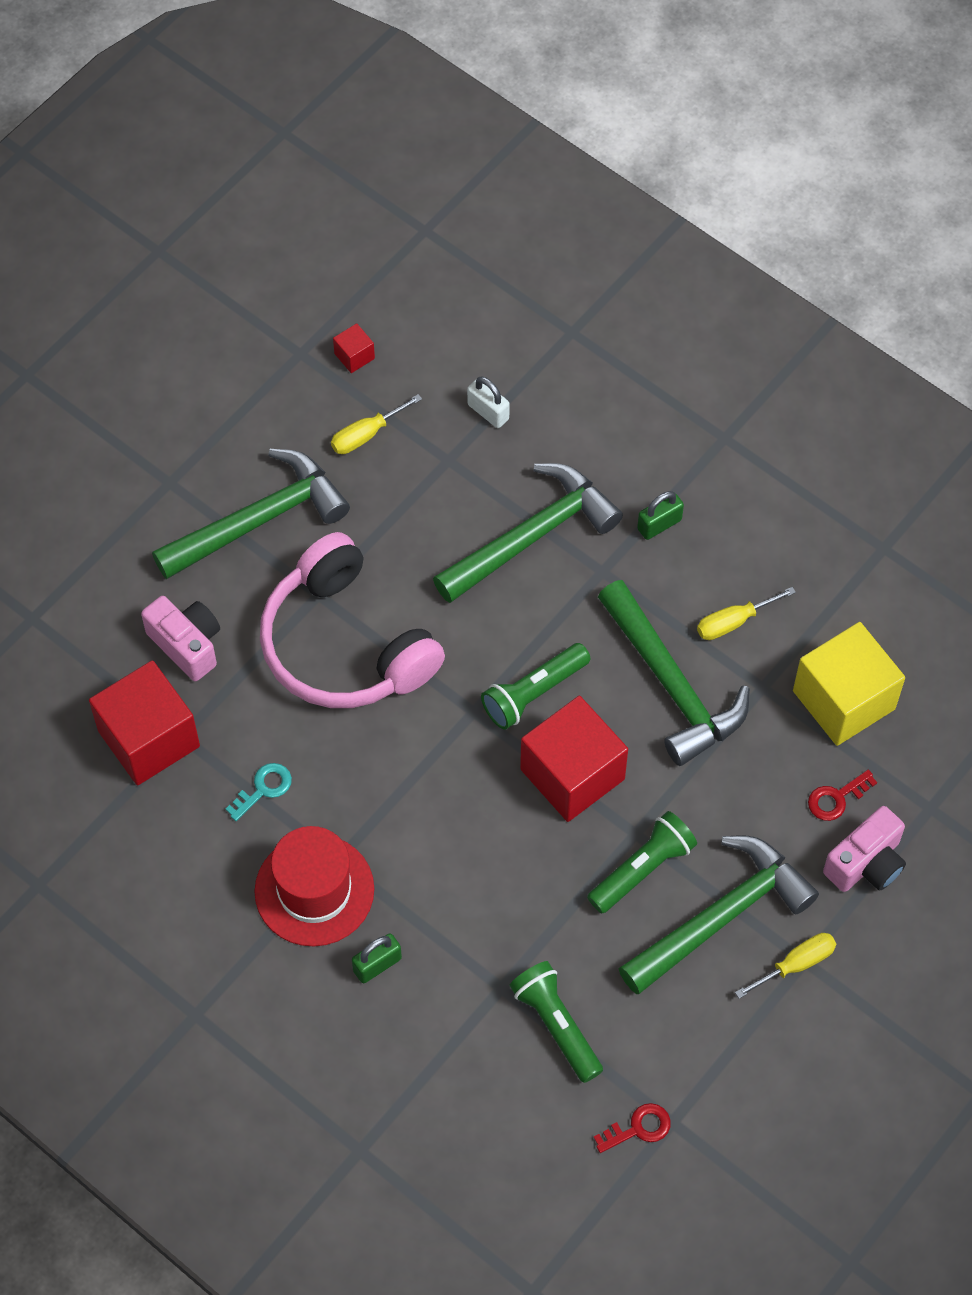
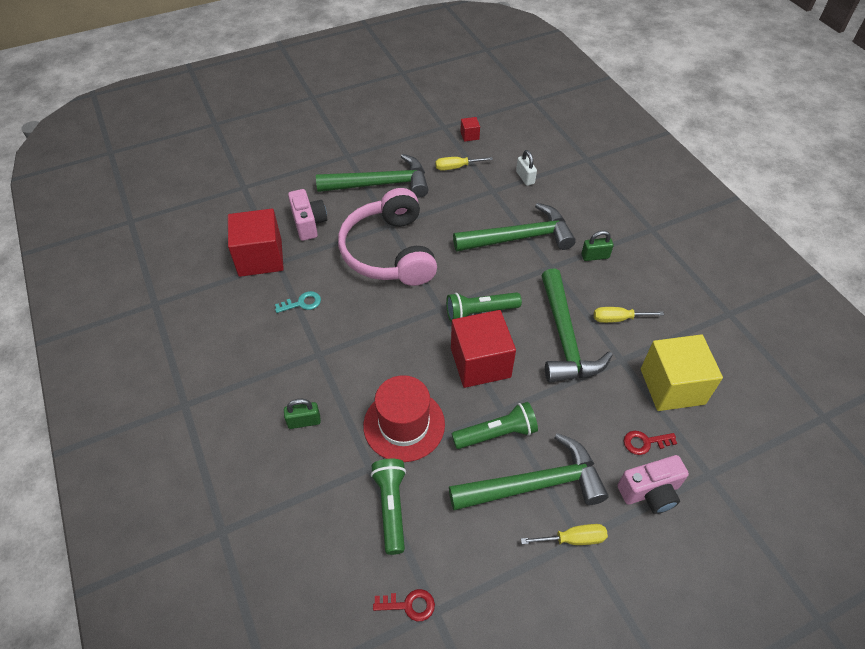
camera: 25 degrees right, 10 degrees down
(314, 890) = (295, 365): red hat -> red hat (404, 425)

